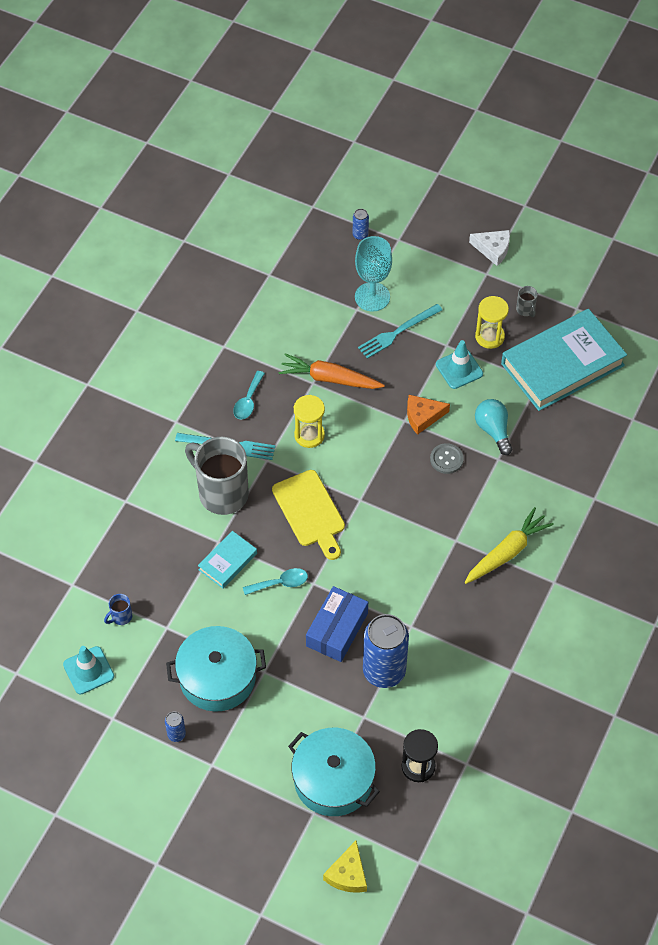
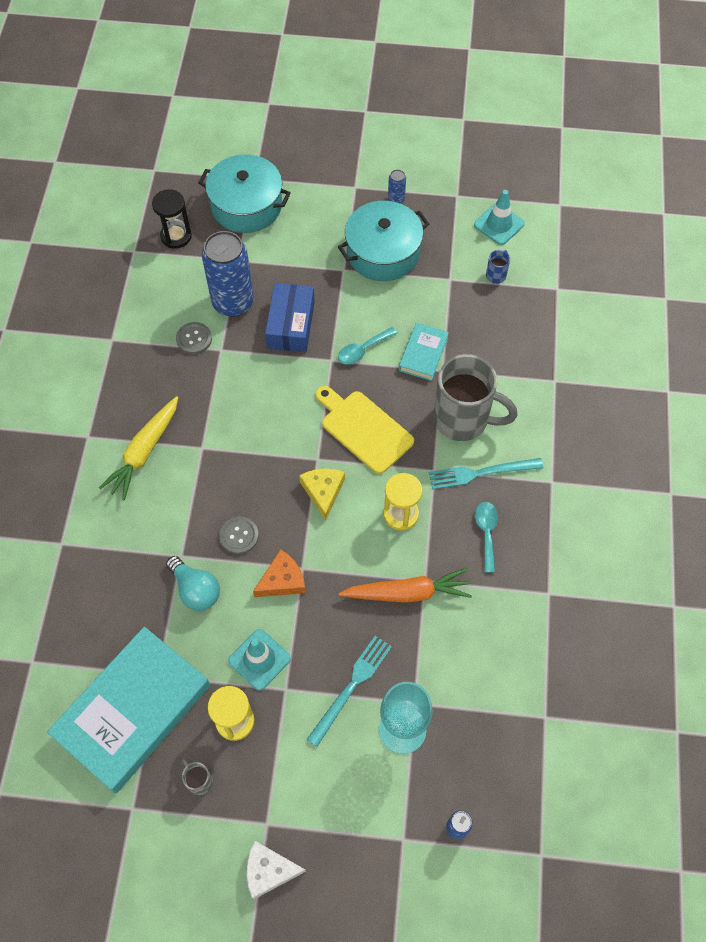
camera: 160 degrees right, 5 degrees up
(348, 874) = (209, 146): yellow cheese -> yellow cheese (323, 491)
(433, 645) = (194, 339): none -> grey button

